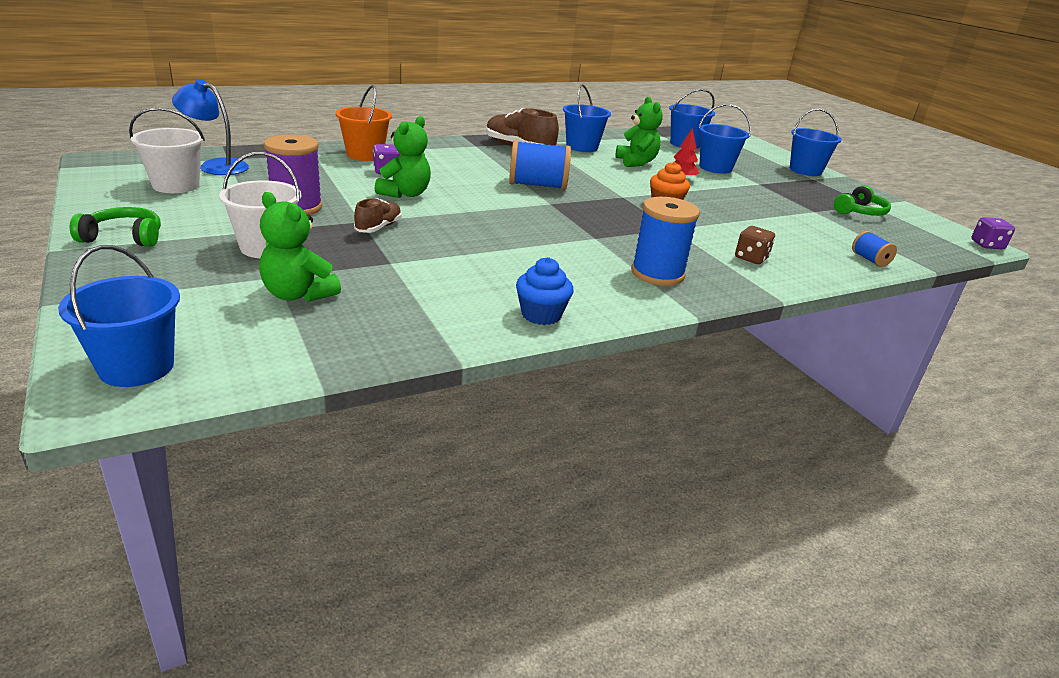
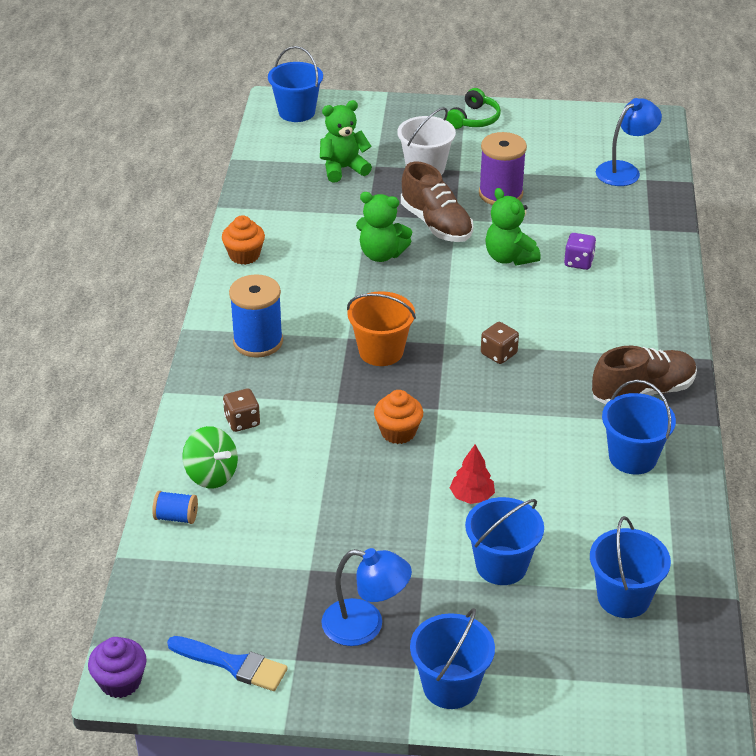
camera: 125 degrees right, 10 degrees up
(176, 185) = (576, 147): white bucket -> none
(365, 155) = (638, 261): orange bucket -> orange bucket (381, 351)
(378, 227) = (436, 224): brown shoe -> brown shoe, size x1.75
(537, 185) = (498, 354): blue spool -> brown dice
(541, 315) = (244, 255): blue cupcake -> orange cupcake
(636, 162) = (551, 484): green teddy bear -> green teddy bear (381, 254)
(815, 257) = (211, 475): none -> green spinning top
(816, 192) = (365, 626): none -> blue lamp
(860, 212) = (281, 622): green headphones -> none
(908, 218) = (233, 664): none -> blue brush
(987, 245) = (120, 682): purple dice -> purple cupcake

